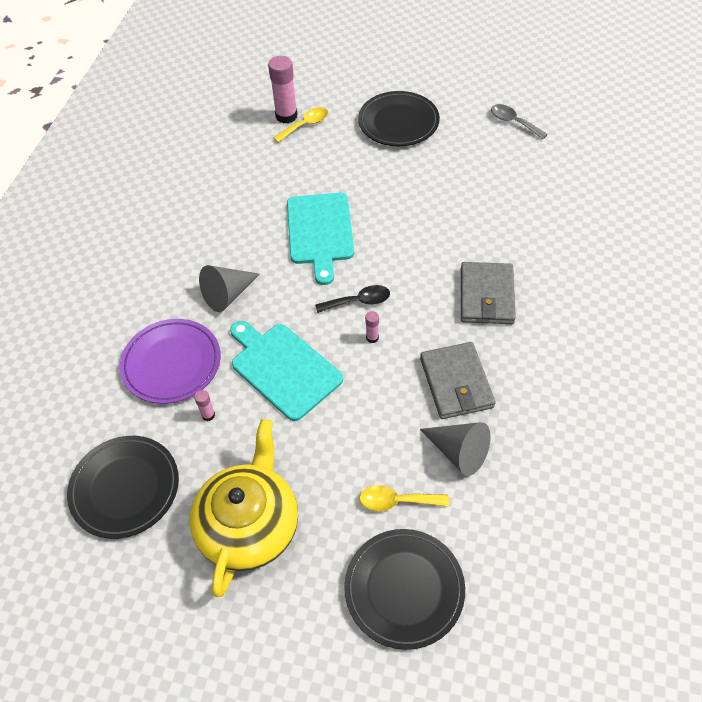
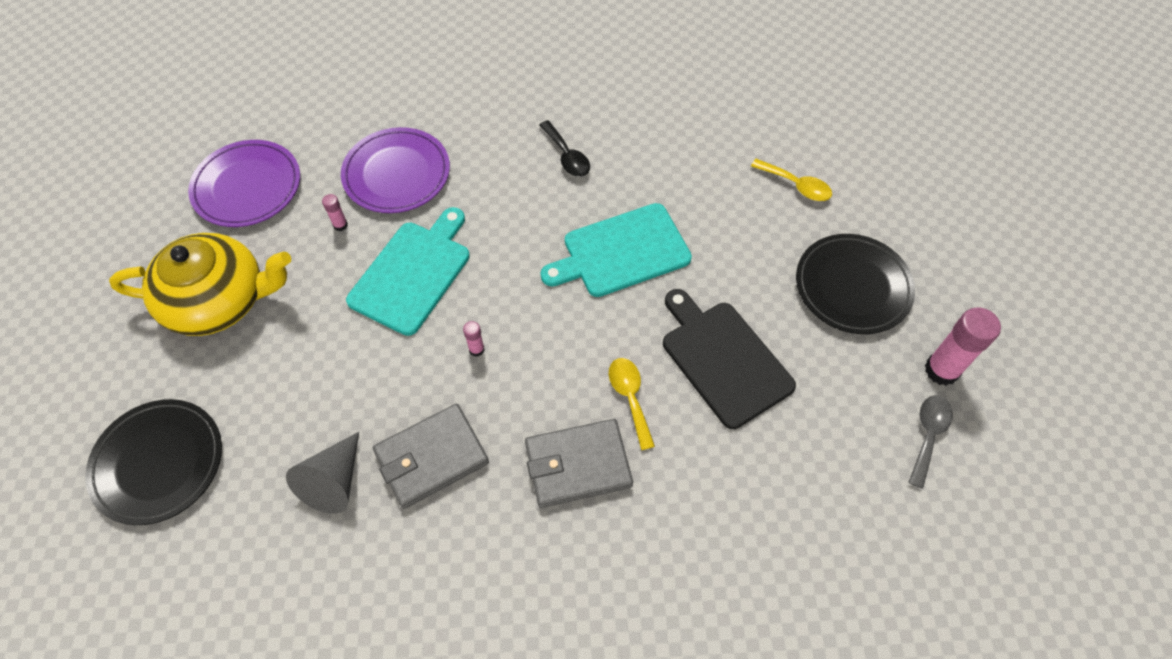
camera: 70 degrees right, 5 degrees up
(125, 488) = (247, 187): black plate -> purple plate
(228, 295) = (499, 192): grey cone -> none
(286, 116) = (803, 161): pink glue stick -> pink glue stick (941, 370)
(359, 301) = (526, 321): black spoon -> black spoon (567, 156)
(396, 501) = (262, 430): yellow spoon -> yellow spoon (630, 397)
(430, 199) = (723, 359): none -> black cutting board

